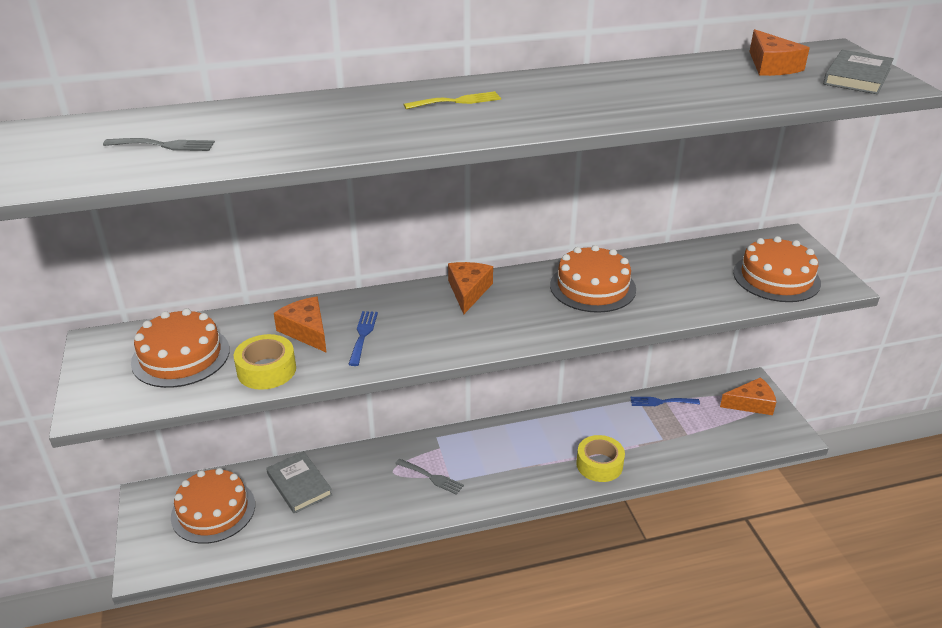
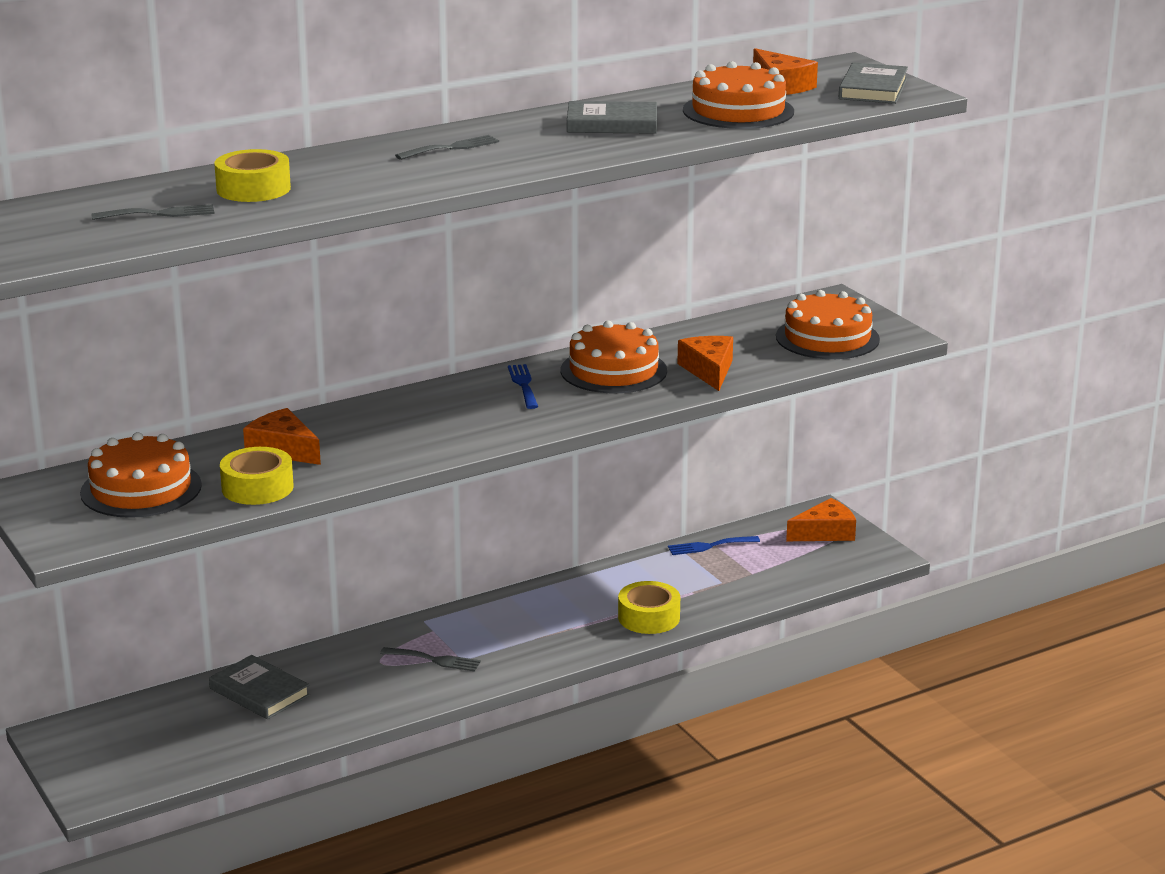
camera: 15 degrees left, 10 degrees down
(213, 510) = (155, 732): orange cake -> orange cake (738, 111)
(262, 127) = (253, 189): none -> yellow tape
(363, 335) = (355, 445): blue fork -> blue fork (523, 384)
(457, 101) = (452, 148): yellow fork -> grey fork
(468, 291) = (463, 391): orange cheese -> orange cheese (709, 370)
(608, 90) = (612, 124): none -> grey book

